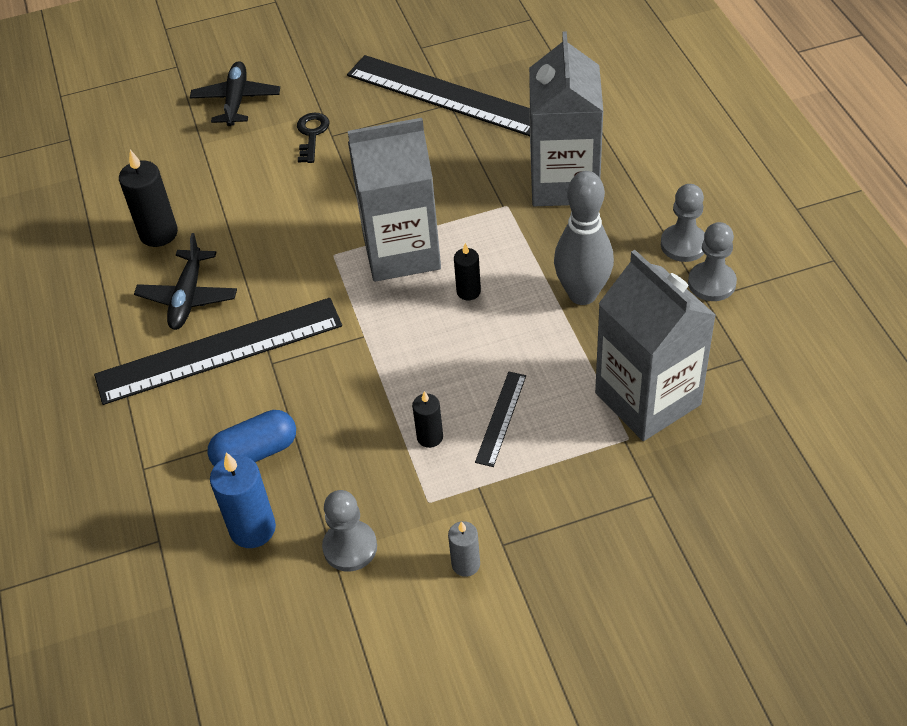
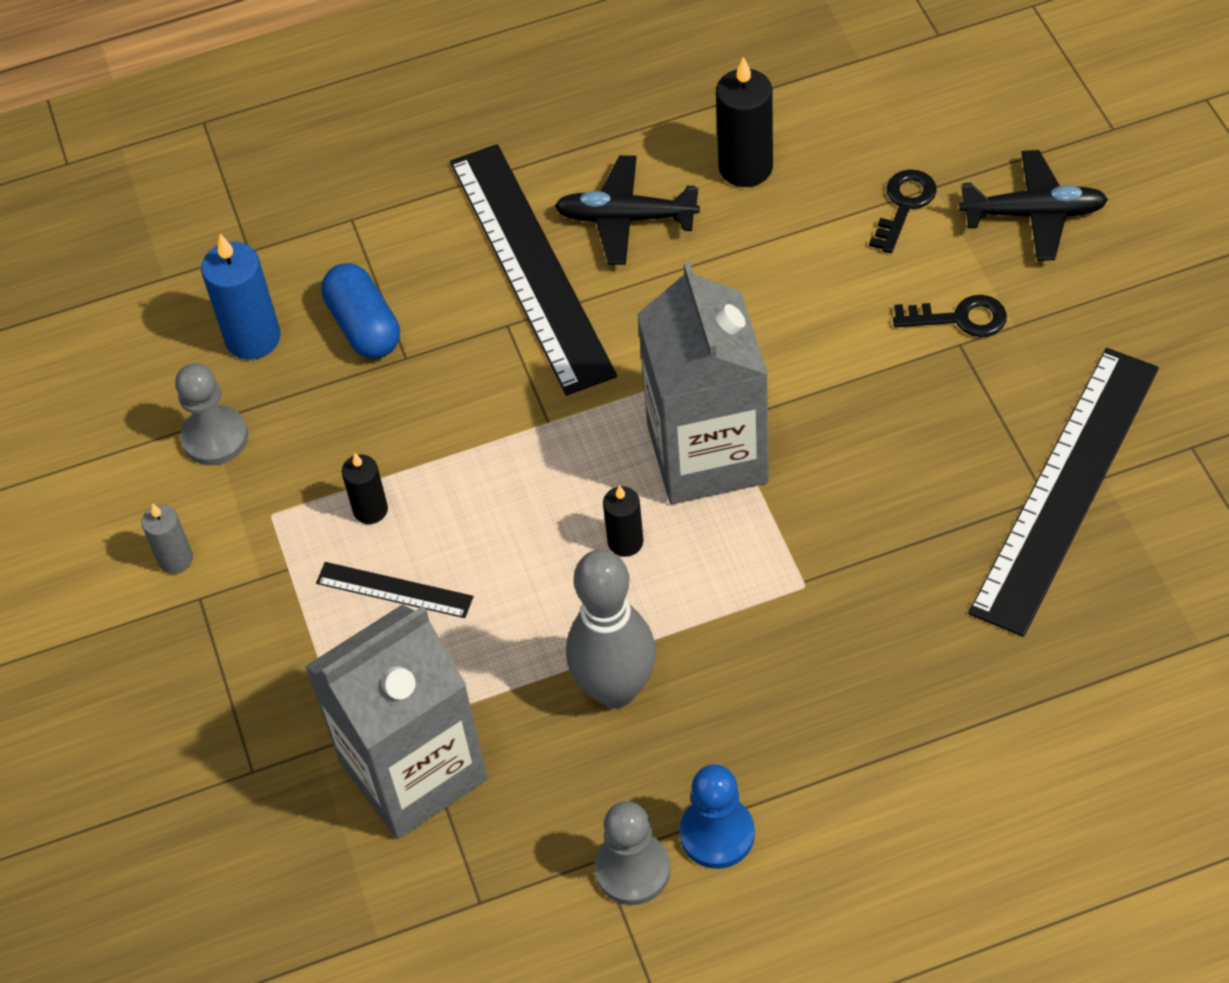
camera: 90 degrees right, 5 degrees up
(214, 157) = (904, 205): none -> black key
(564, 182) = (858, 664): grey carton -> none
(683, 244) = (717, 834): grey pawn -> blue pawn

